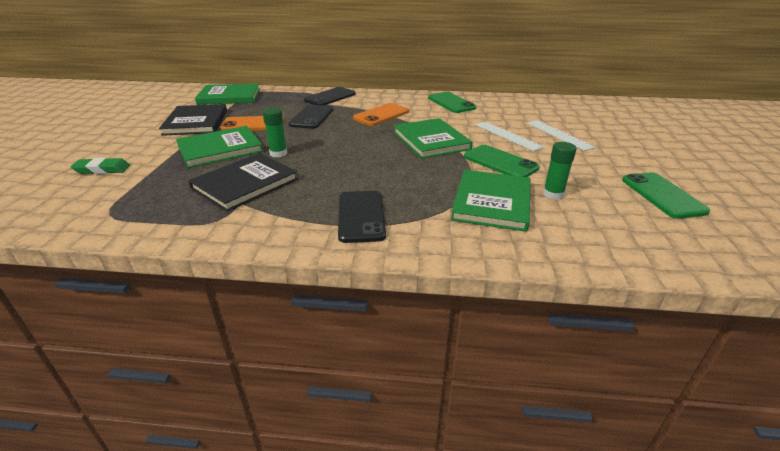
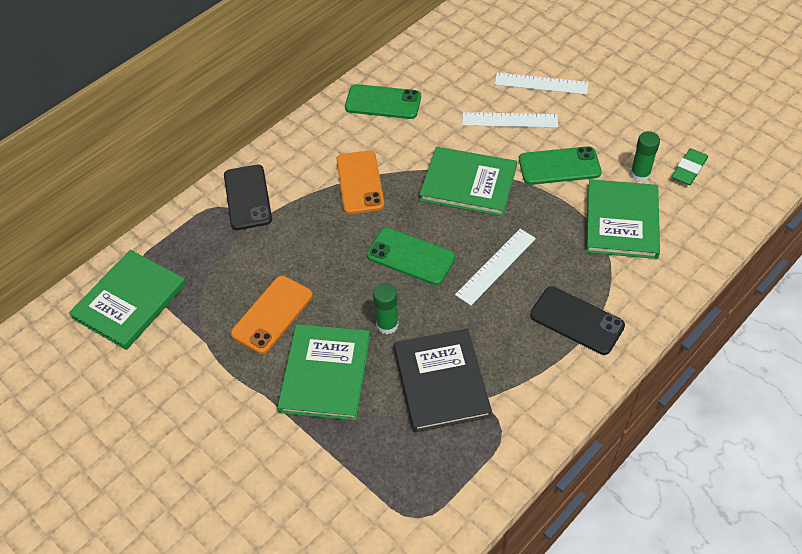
camera: 50 degrees left, 20 degrees up
(102, 169) = (287, 506): green eraser -> green eraser (689, 169)
(196, 122) = (205, 371): black book -> none
(312, 117) = (303, 248): black phone -> none
(373, 170) = (496, 266): none -> white ruler
(492, 202) = (621, 221): green book -> green book turned 45 degrees clockwise
(662, 195) = (692, 114): green phone -> green phone (411, 256)

